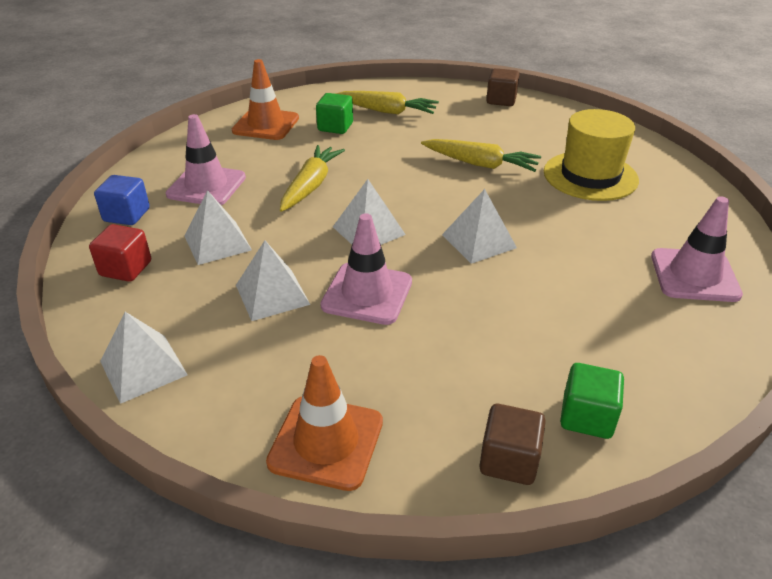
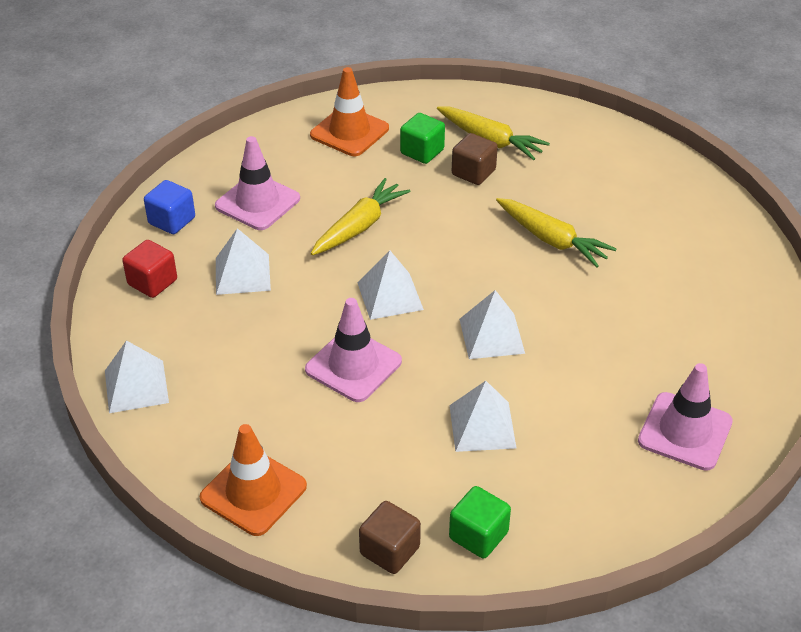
camera: 20 degrees right, 5 degrees up
(272, 294) = (268, 344): white pyramid -> white pyramid (482, 426)
(501, 100) = (633, 152): brown cube -> brown cube (473, 172)
(590, 176) = (664, 285): yellow hat -> none

